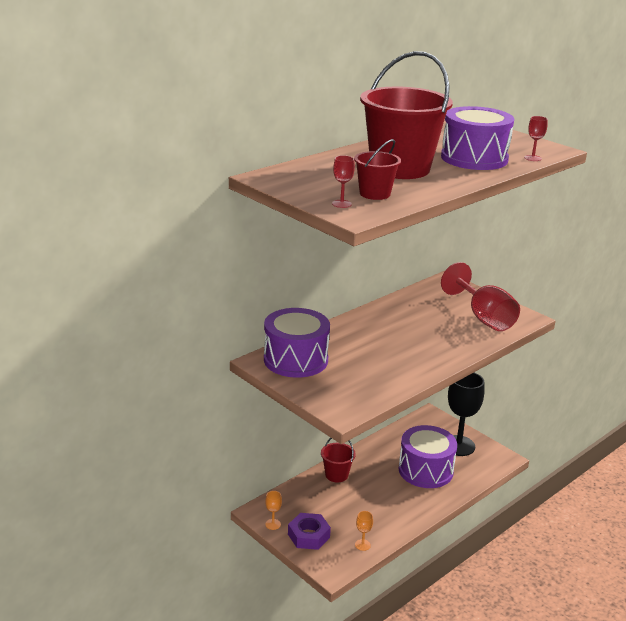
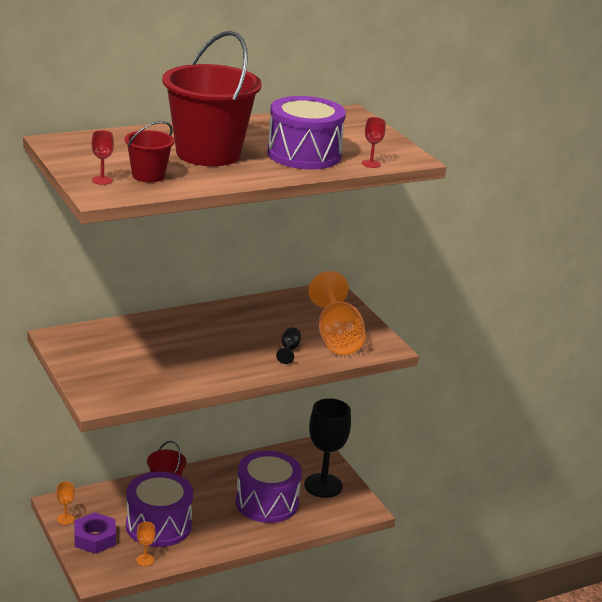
camera: 15 degrees right, 0 degrees up
(295, 360) = (94, 342): purple drum -> purple drum (158, 525)
(457, 335) = (289, 350): none -> black goblet
(483, 317) = (336, 337): red goblet -> orange goblet

